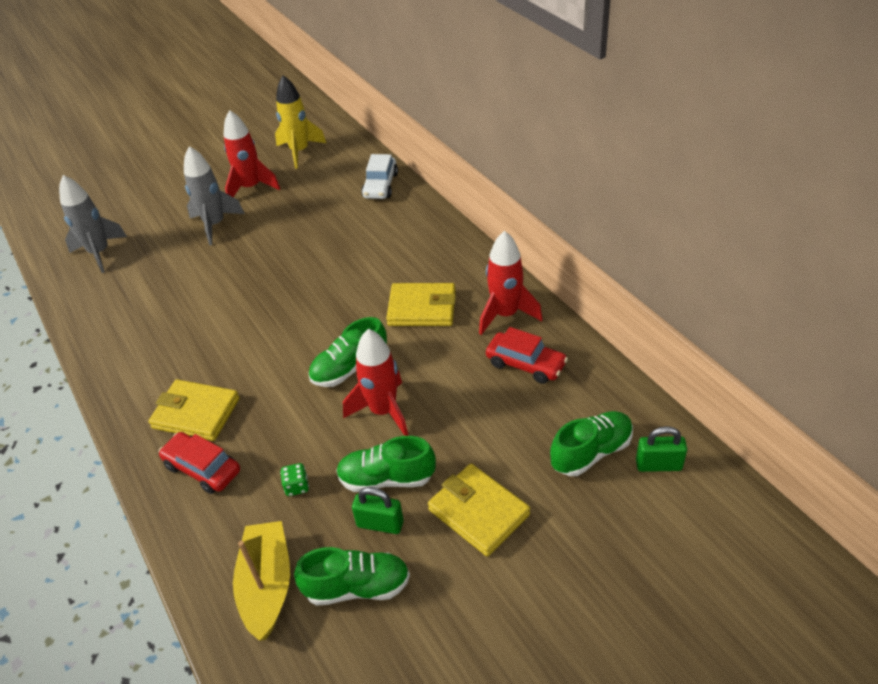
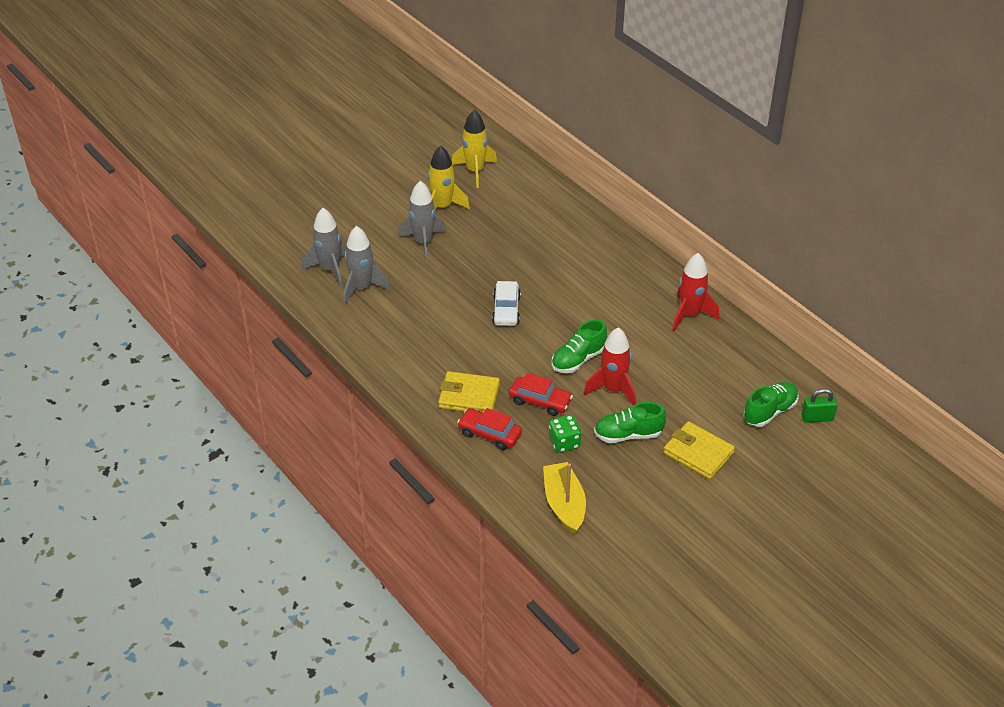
camera: 10 degrees left, 0 degrees up
(126, 274) = (362, 288): none -> grey rocket
(251, 188) = (442, 207): red rocket -> yellow rocket
(297, 486) = (564, 442): green dice -> green dice, size x1.59
(357, 587) = (626, 501): green shoe -> none
(380, 185) = (559, 204): white car -> white car (506, 310)
(380, 524) = (631, 463): green padlock -> none
(422, 308) = (622, 311): yellow wallet -> none
(525, 364) = (712, 352): red car -> red car (540, 401)

